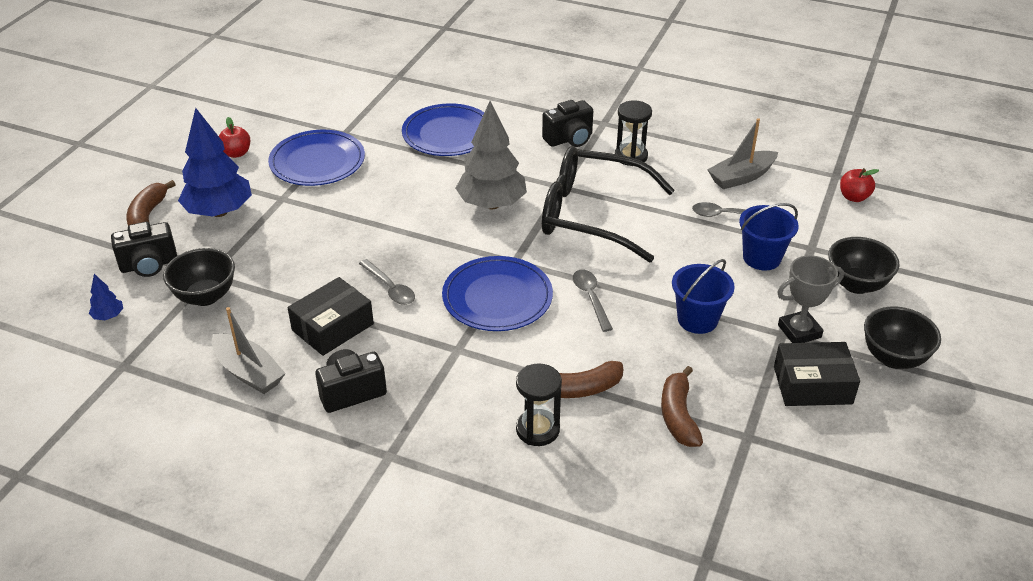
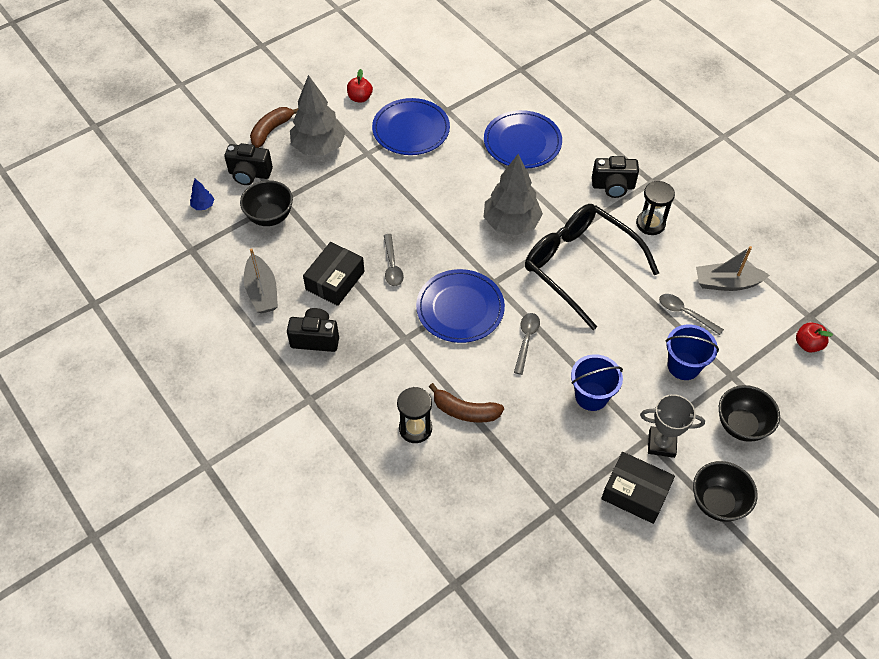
camera: 30 degrees right, 15 degrees up
(219, 212) = (319, 147): blue tree -> grey tree
(332, 327) = (335, 280): black box -> black box turned 45 degrees counterclockwise
(678, 415) = (518, 467): brown banana -> none

